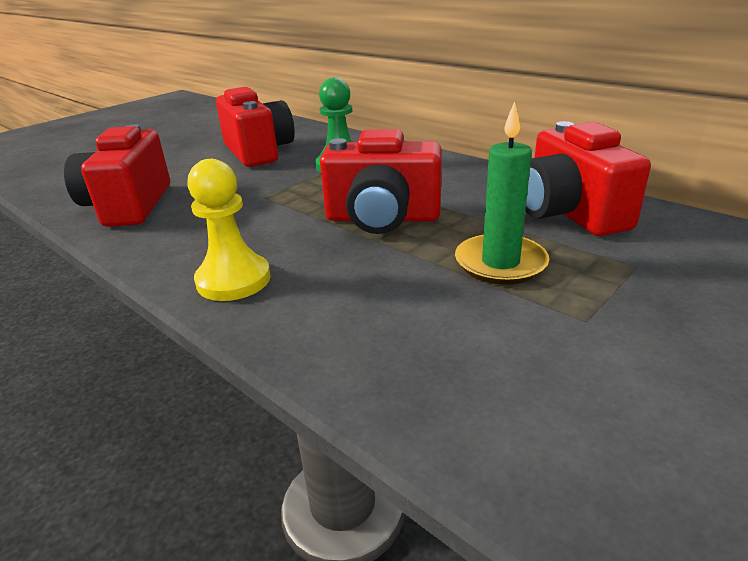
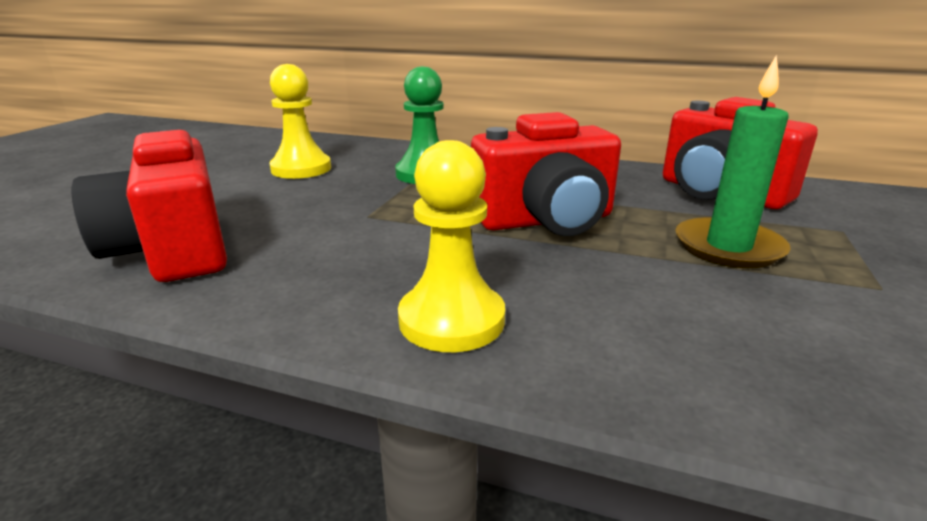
camera: 25 degrees left, 5 degrees down
(258, 152) = (301, 169): red camera -> yellow pawn

